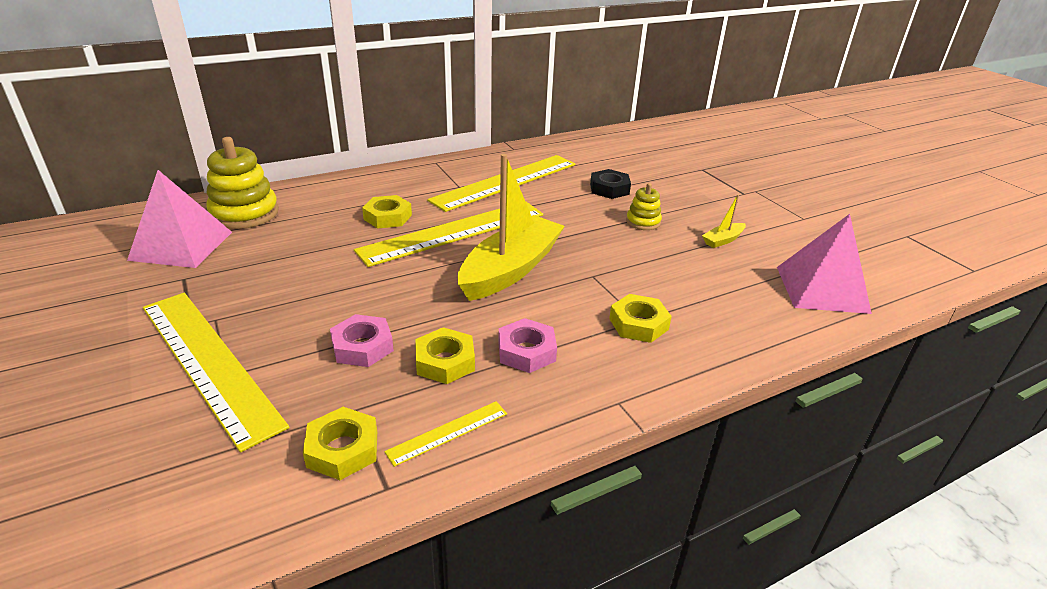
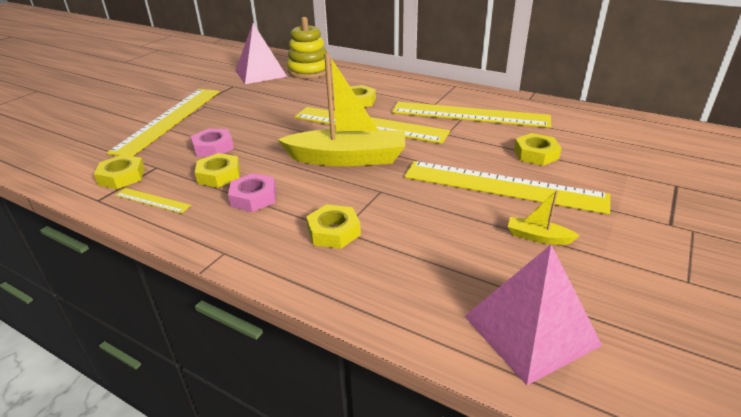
camera: 60 degrees right, 0 degrees up
(609, 189) = (536, 154): black nut -> yellow nut
(643, 222) = (503, 186): yellow stacking toy -> yellow ruler

